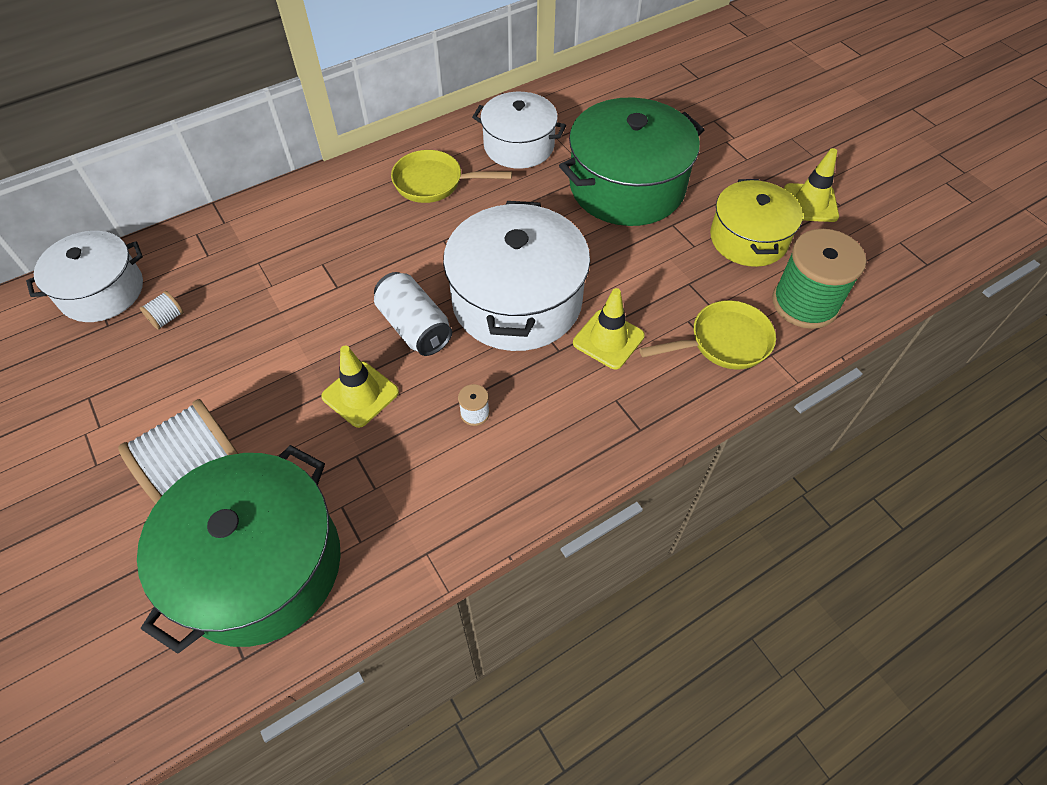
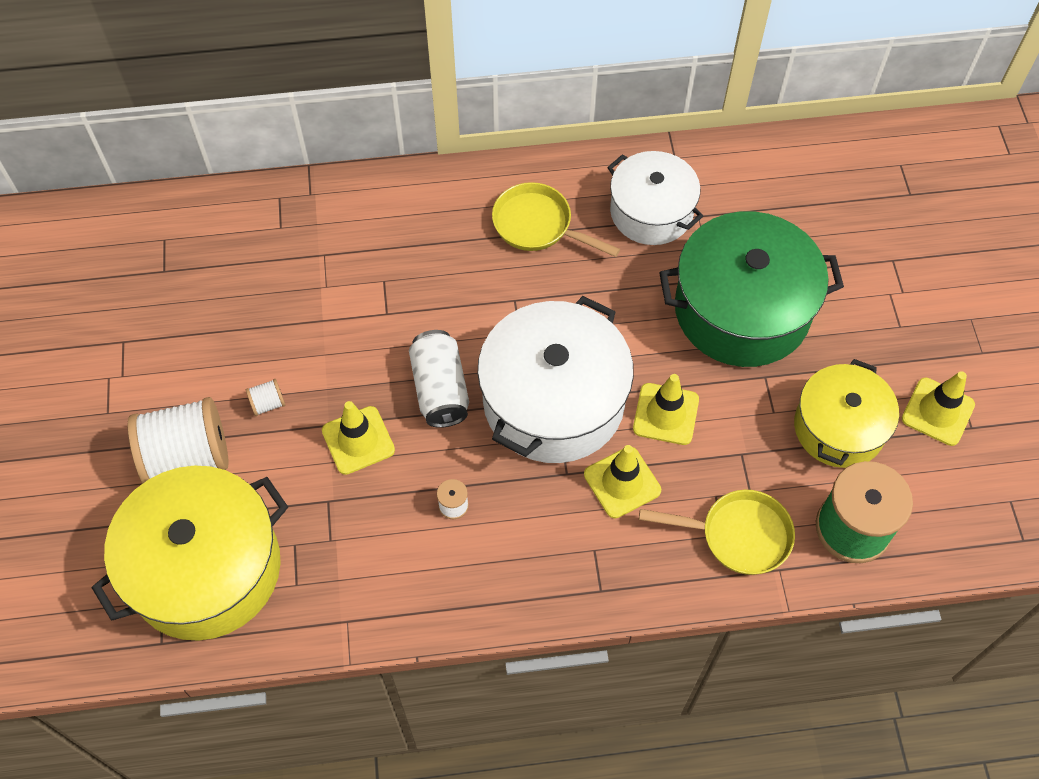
camera: 25 degrees right, 5 degrees up
(102, 291) = (171, 231): white pot -> none
(167, 318) = (218, 285): white spool -> white spool (268, 403)
(260, 565) = (205, 568): green pot -> yellow pot
(613, 277) = (665, 414): none -> yellow traffic cone

